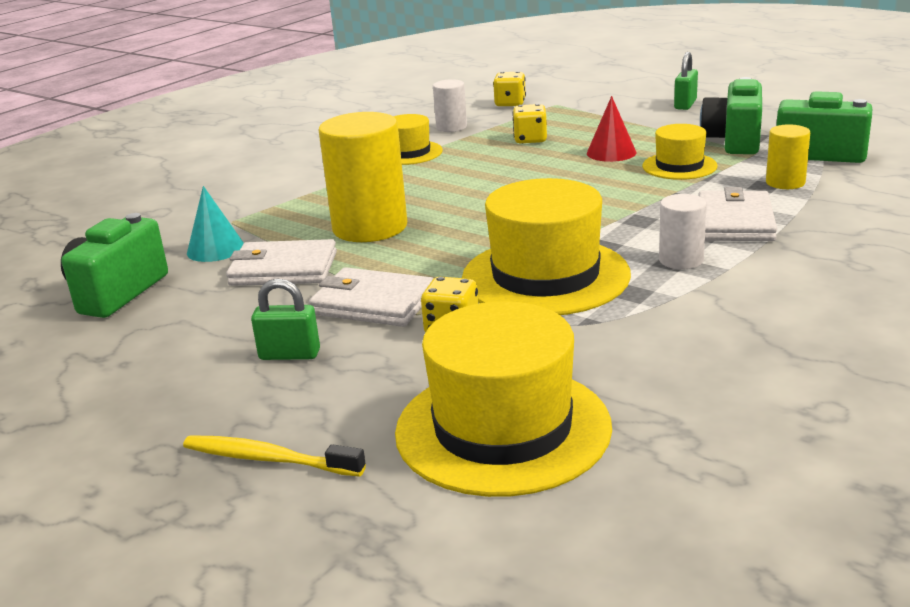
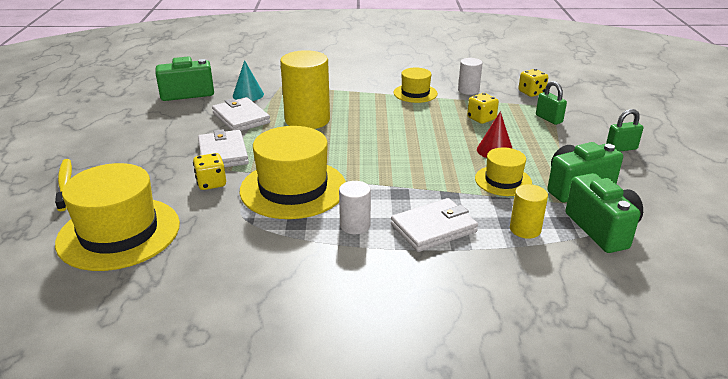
camera: 50 degrees right, 5 degrees up
(289, 354) = (157, 153): green padlock -> green padlock (549, 119)

